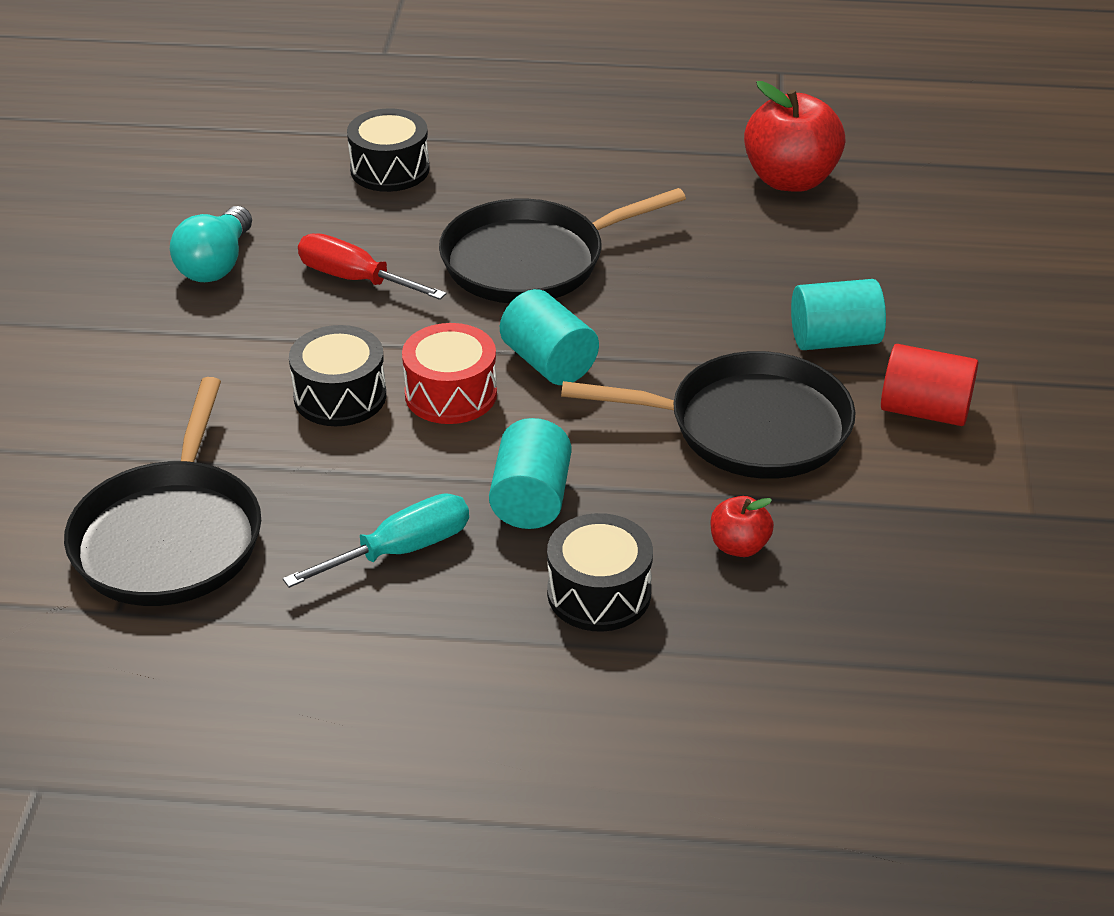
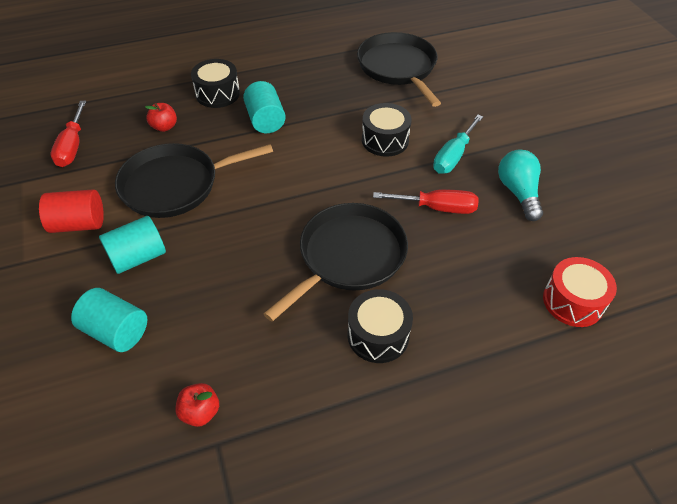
camera: 155 degrees right, 10 degrees up
(390, 169) = (496, 306): black drum -> black drum (378, 335)
(401, 550) = (306, 87): turquoise screwdriver -> turquoise screwdriver (453, 156)
(451, 394) = (334, 157): red drum -> red drum (573, 301)
(549, 362) = (296, 189): turquoise cylinder -> turquoise cylinder (116, 331)
(790, 180) = (200, 412): red apple -> red apple, size x0.50
(934, 558) = (72, 146): none -> red screwdriver

